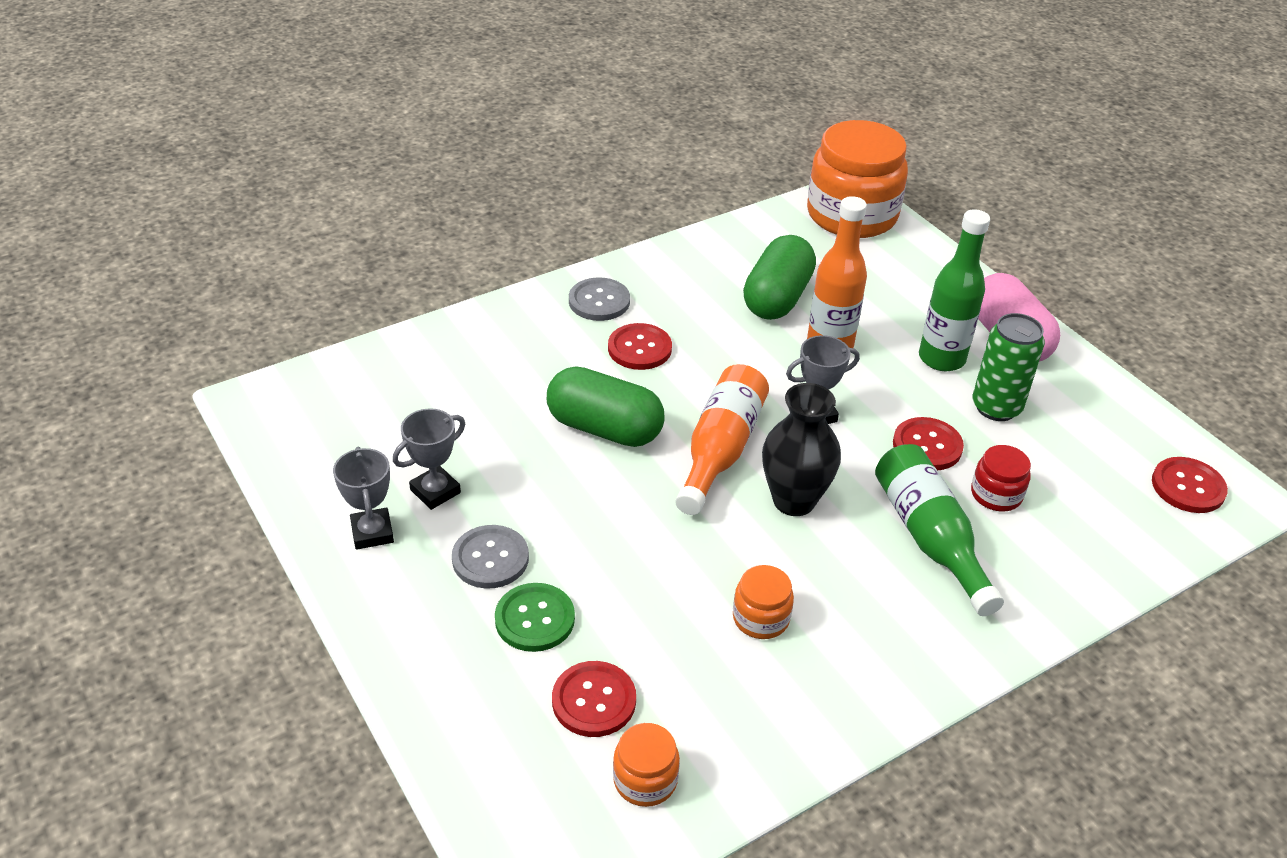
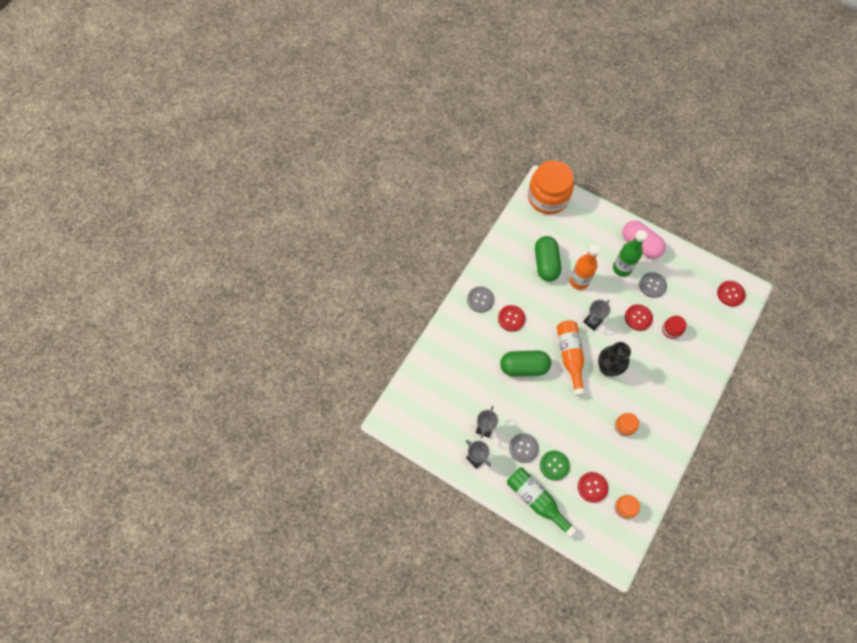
camera: 25 degrees left, 25 degrees up
(929, 537) = (659, 362): green bottle -> green bottle (536, 500)
(996, 407) = (652, 285): green can -> grey button

